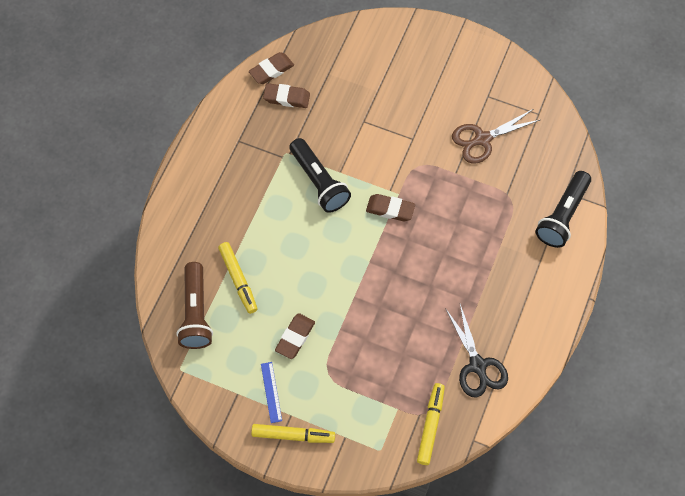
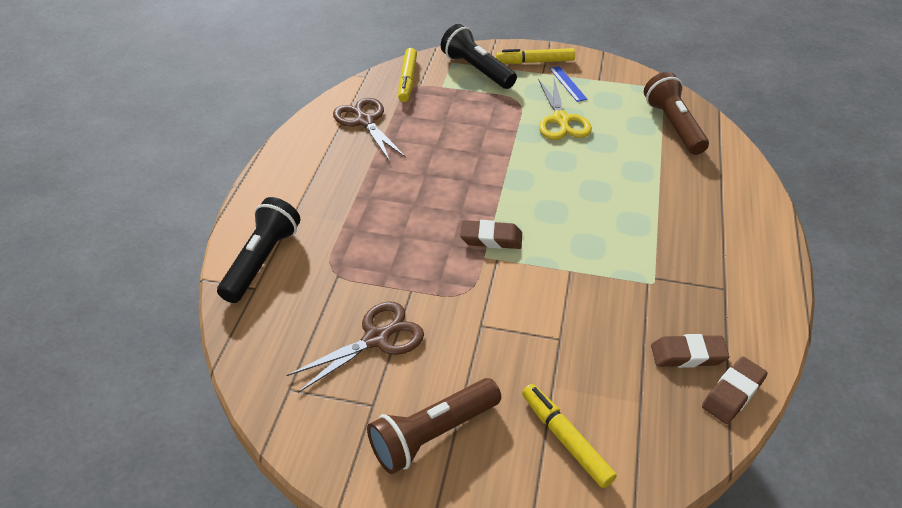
camera: 170 degrees right, 20 degrees down
(238, 279) = (644, 154): yellow marker -> yellow marker (565, 439)
(295, 337) = (561, 120): brown eraser -> yellow scissors
(319, 182) = (593, 255): black flashlight -> black flashlight (477, 70)
(454, 74) = (433, 434): none -> brown flashlight
(477, 365) = (365, 121): black scissors -> brown scissors

